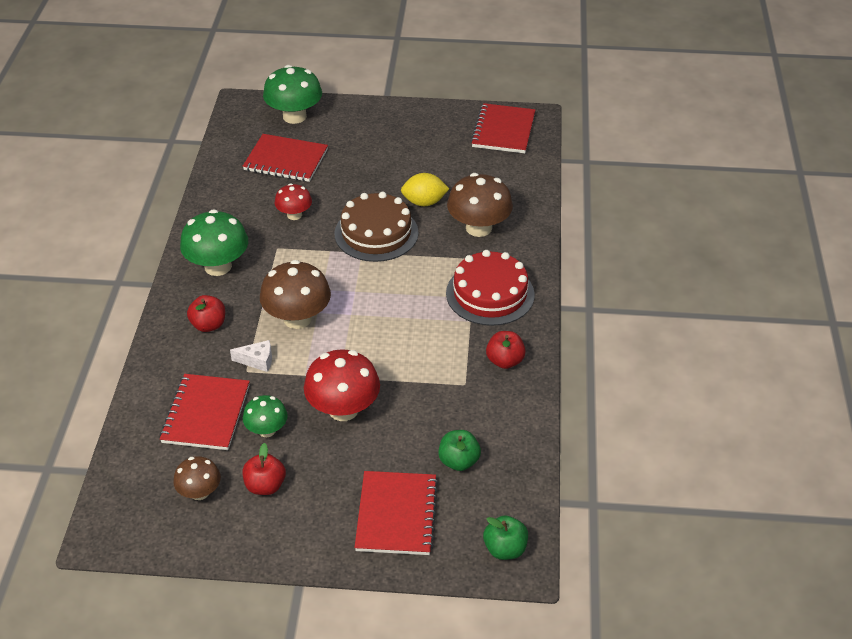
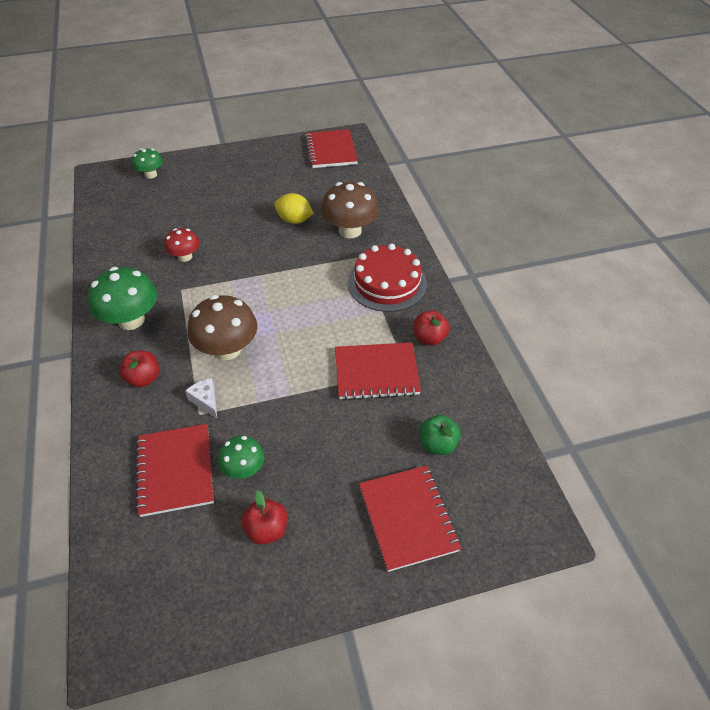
camera: 20 degrees left, 5 degrees up
(199, 492) = (202, 560): brown mushroom -> none
(257, 361) = (206, 401): white cheese -> white cheese turned 105 degrees counterclockwise
(286, 160) = (158, 212): red notebook -> red notebook (376, 372)
(294, 116) = (151, 175): green mushroom -> green mushroom, size x0.58
(343, 409) = (308, 425): red mushroom -> none
(376, 233) = (265, 255): brown cake -> none
(424, 202) = (294, 220): yellow lemon -> yellow lemon turned 45 degrees clockwise
(505, 549) = (523, 519): green apple -> none

